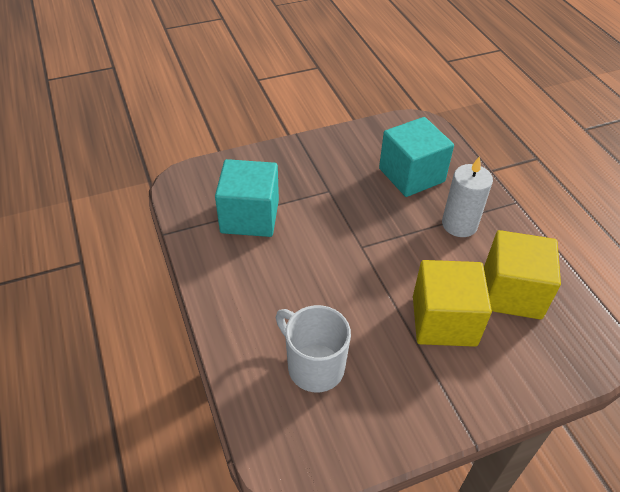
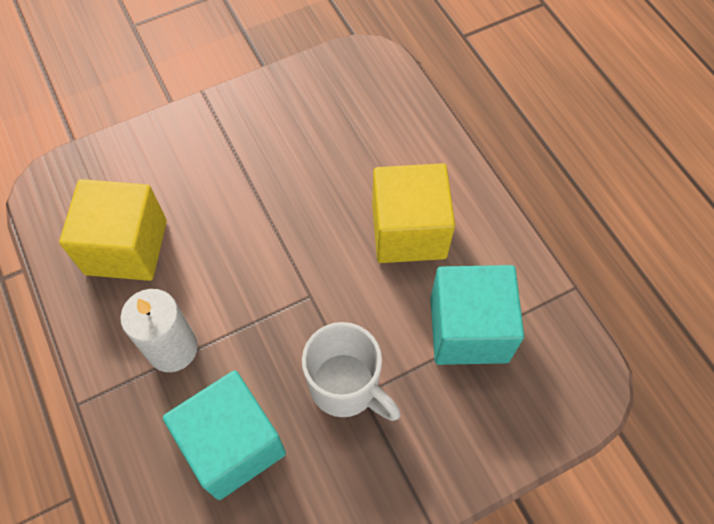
camera: 175 degrees right, 15 degrees up
(313, 366) = (355, 141): white mug -> white mug (346, 387)
(444, 320) = (214, 203): yellow cube -> yellow cube (408, 231)

